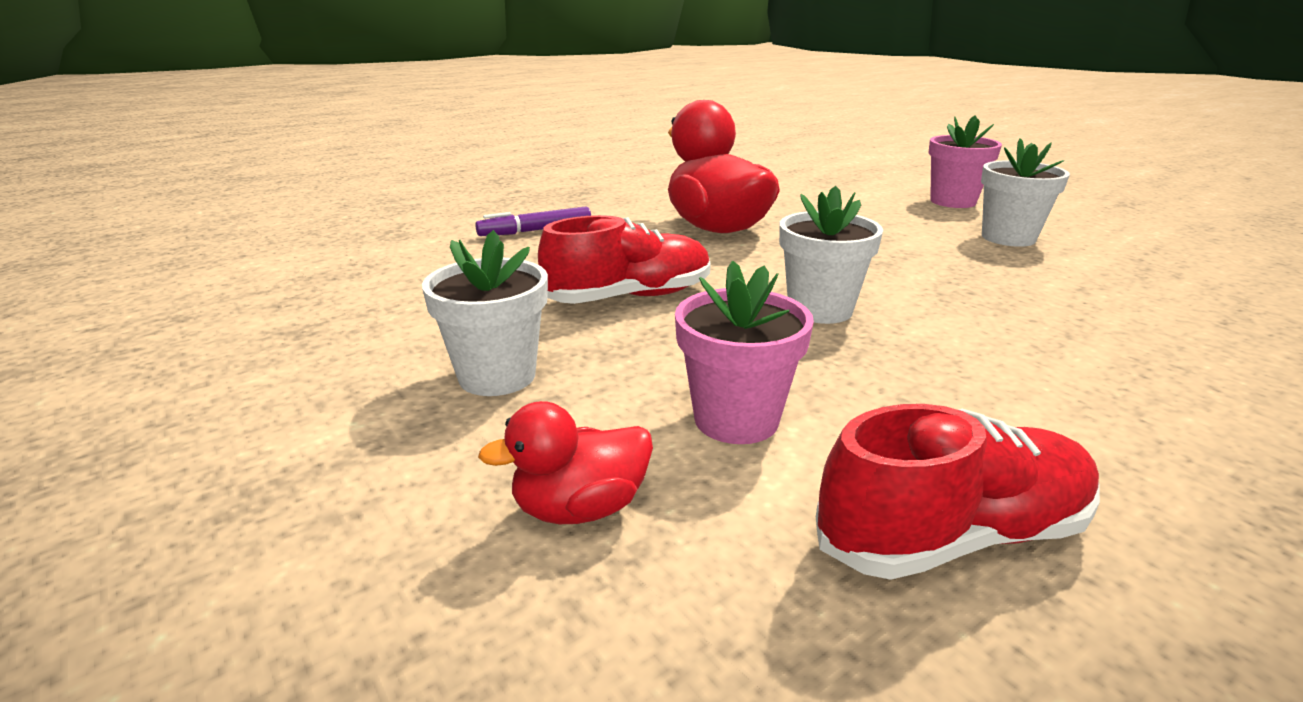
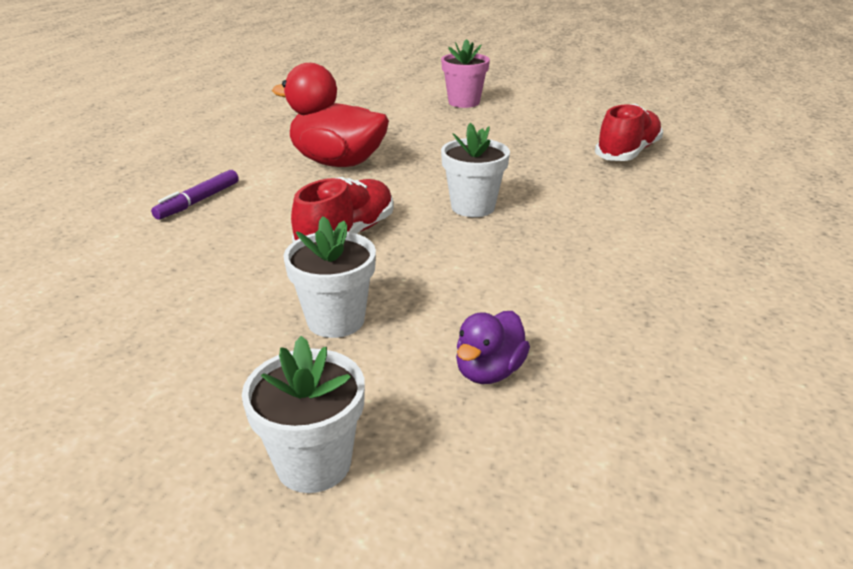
camera: 35 degrees left, 5 degrees up
(580, 508) = (489, 371): red duck -> purple duck
(736, 419) = (506, 291): pink flower pot -> none
(952, 536) = (655, 309): red shoe -> red shoe (627, 153)
(1008, 238) = (520, 124): white flower pot -> white flower pot (314, 463)

